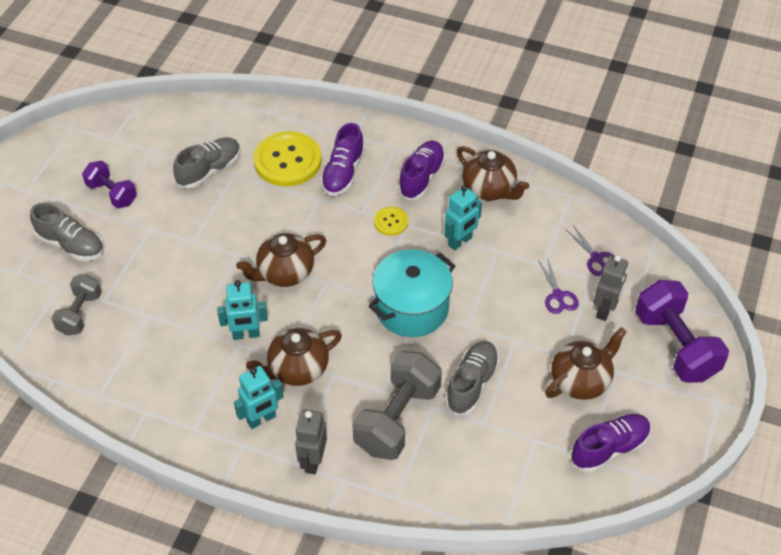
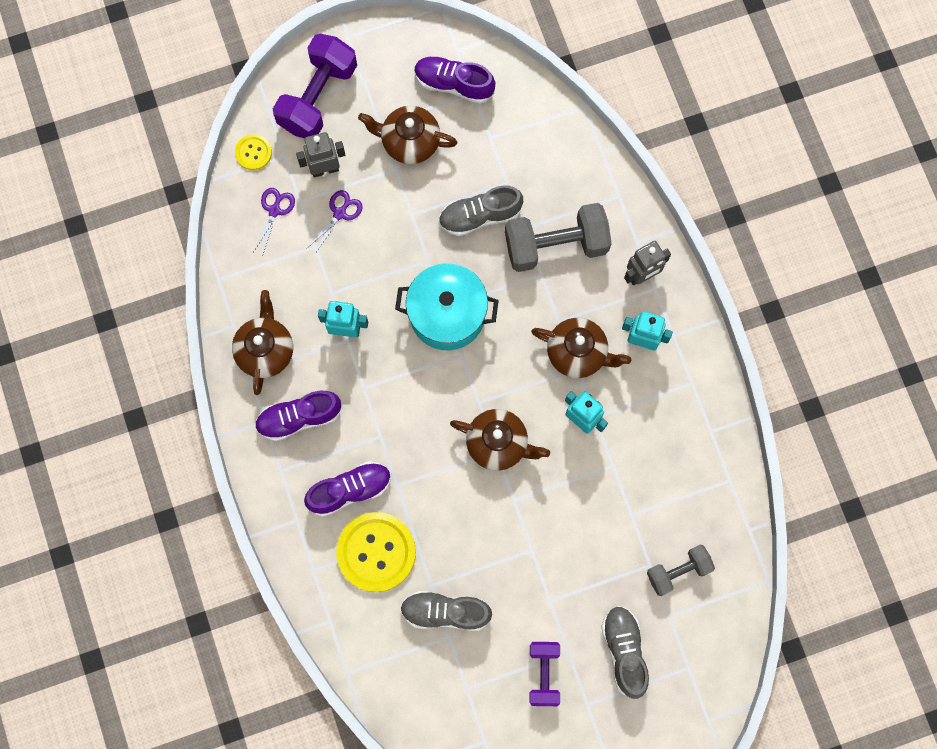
camera: 130 degrees left, 25 degrees up
(391, 222) = (372, 403): yellow button -> yellow button (253, 153)

